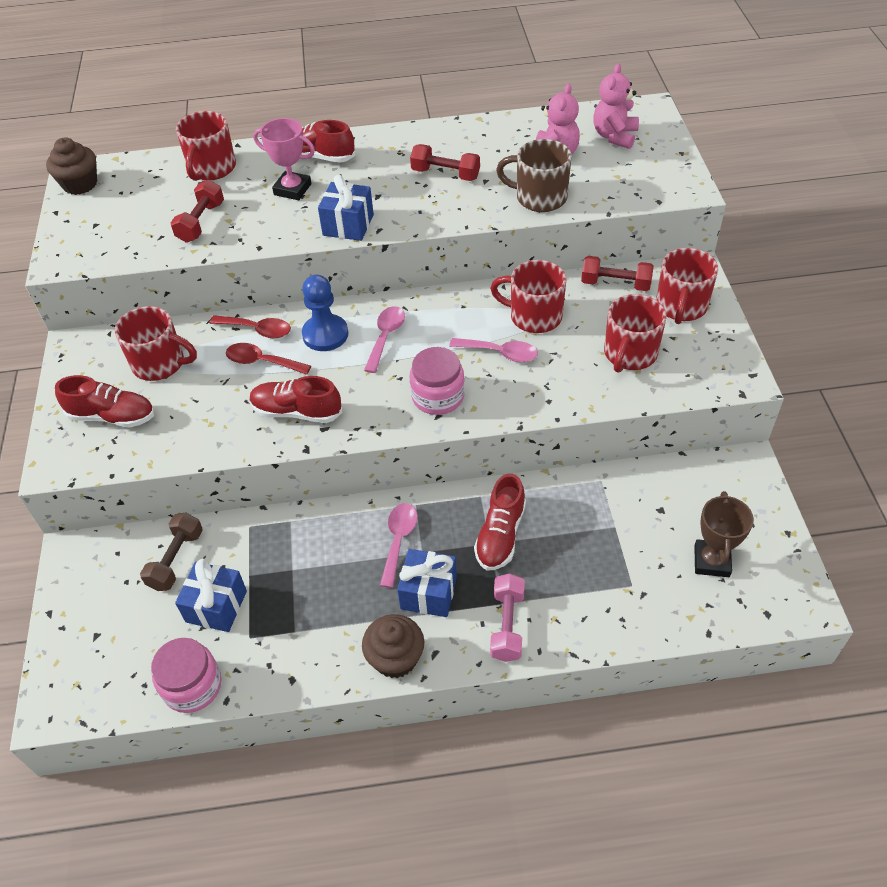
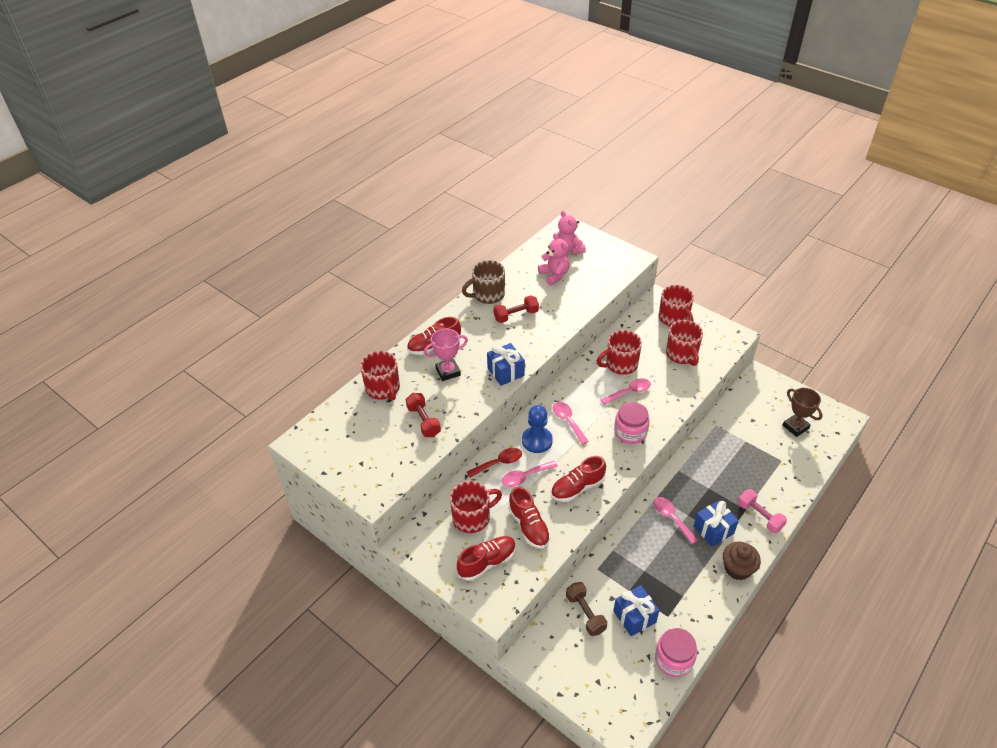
camera: 45 degrees left, 5 degrees down
(80, 184) = (313, 447): brown cupcake -> none
(262, 362) = (525, 477): red spoon -> pink spoon
(500, 535) = (708, 481): red shoe -> red shoe (529, 526)
(539, 197) = (577, 301): brown mug -> brown mug (487, 295)
(615, 284) = (634, 325): red dumbbell -> none

